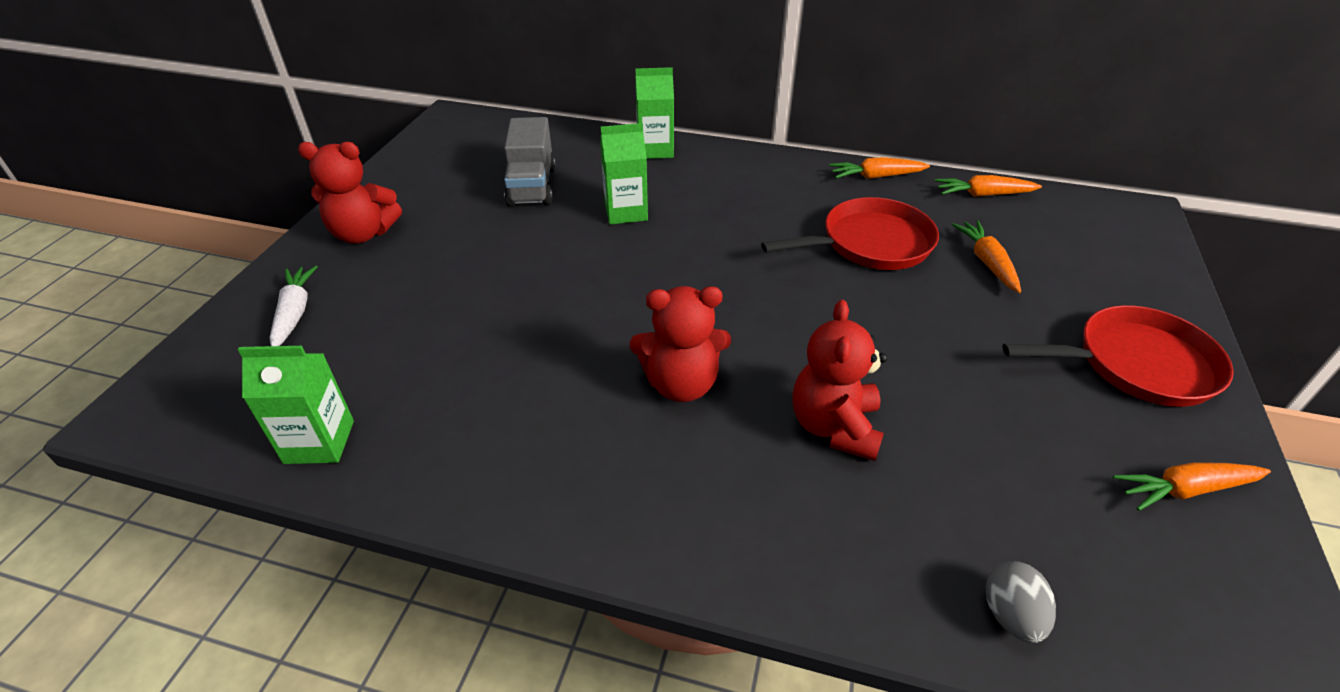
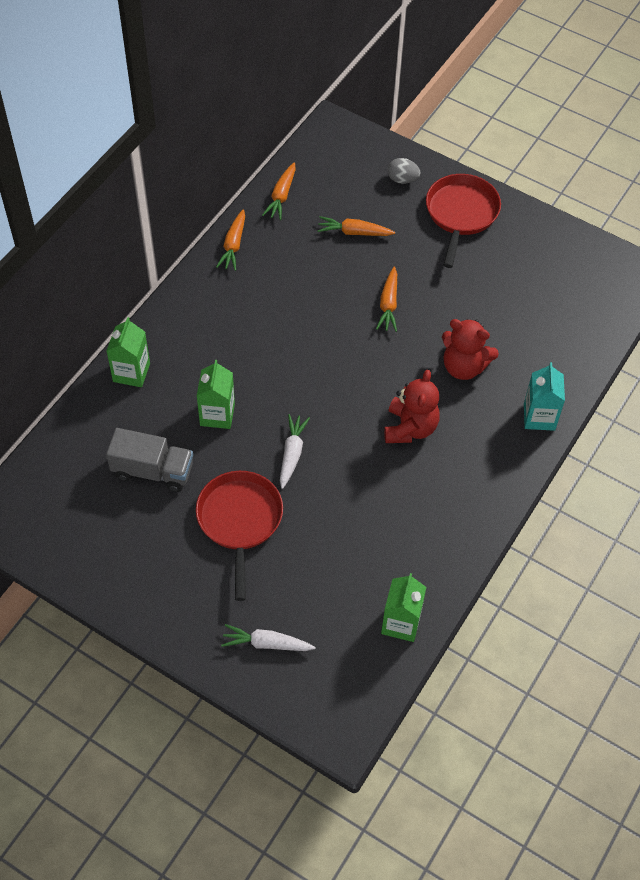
camera: 75 degrees left, 15 degrees up
(363, 233) = (177, 598): red teddy bear -> none
(591, 278) = (292, 453): none -> white carrot
(788, 562) = (539, 417): none -> turquoise carton
(869, 243) = (312, 283): red pan -> red pan (239, 521)
(1010, 615) = (584, 345): grey egg -> grey egg (402, 179)
(1185, 490) = (541, 246): orange carrot -> orange carrot (388, 304)

